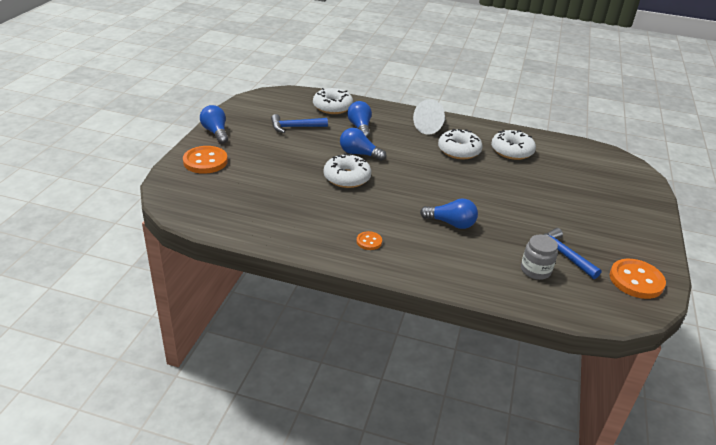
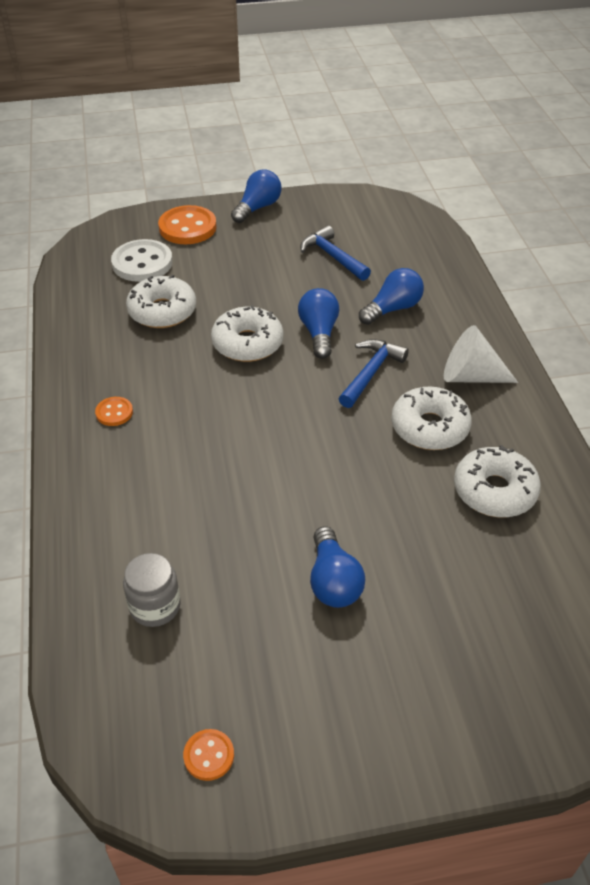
camera: 65 degrees right, 10 degrees up
(224, 189) = (142, 263): none -> white button
(332, 107) = (423, 266): white donut -> white donut (162, 311)
(451, 223) = (213, 477): blue light bulb -> blue light bulb (333, 581)
(563, 254) = (220, 633): blue hammer -> blue hammer (371, 373)
(636, 280) = (209, 755): orange button -> orange button, size x0.51

